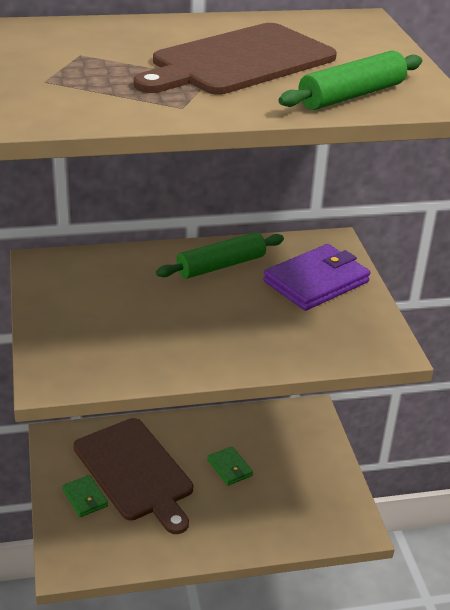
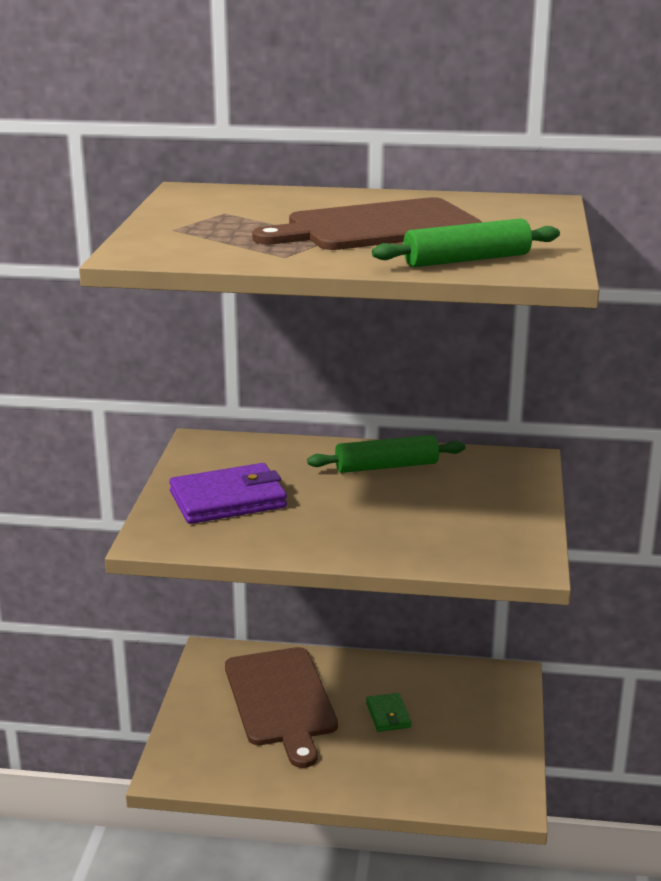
camera: 20 degrees right, 10 degrees down
(85, 498) = (216, 715): green wallet -> none
(316, 282) = (484, 493): purple wallet -> purple wallet (228, 500)

